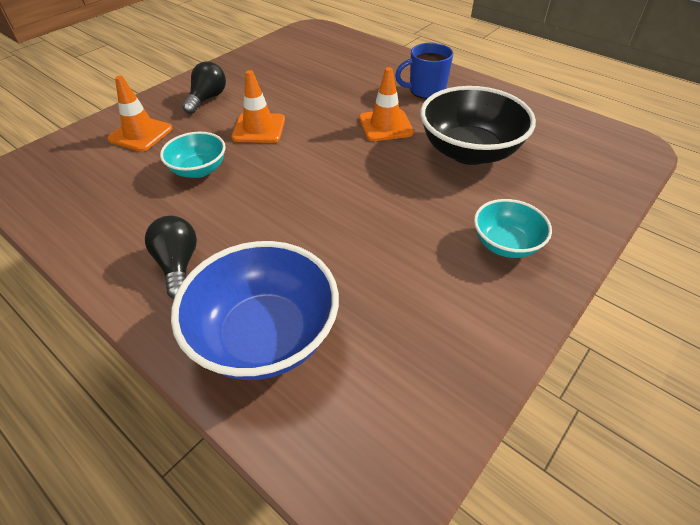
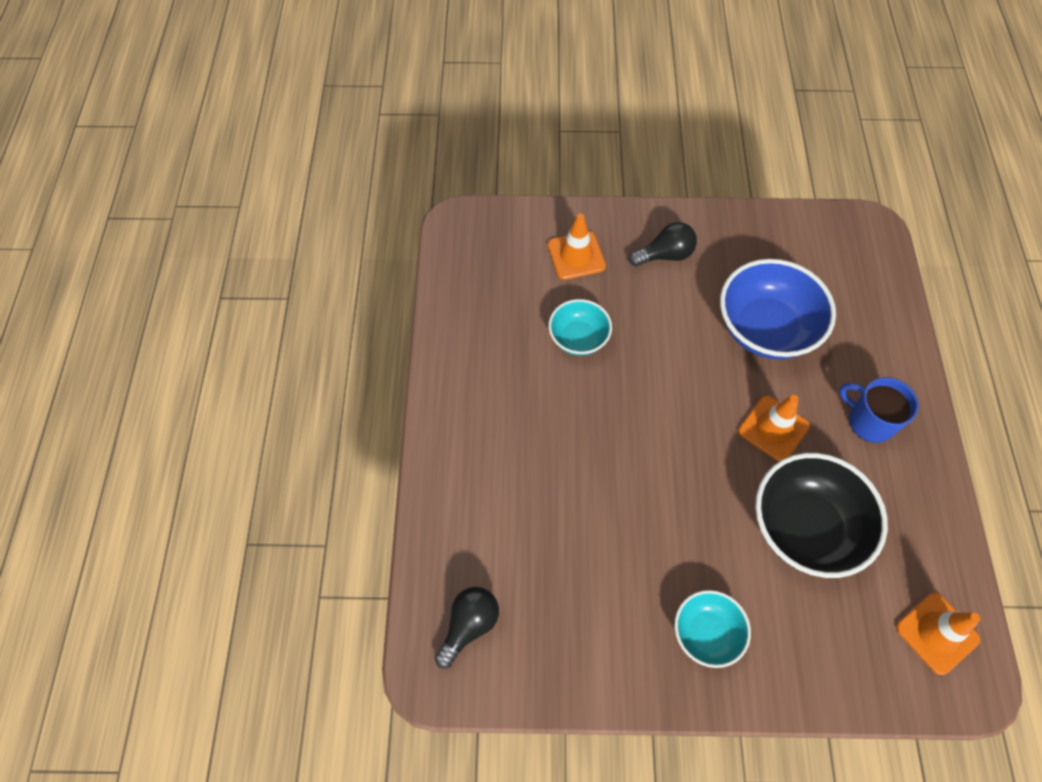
camera: 50 degrees right, 15 degrees up
(178, 265) = (484, 418): black light bulb -> black light bulb (469, 626)
(259, 128) = (667, 332): orange traffic cone -> orange traffic cone (937, 633)
(265, 336) = (478, 526): blue bowl -> blue bowl (765, 329)

